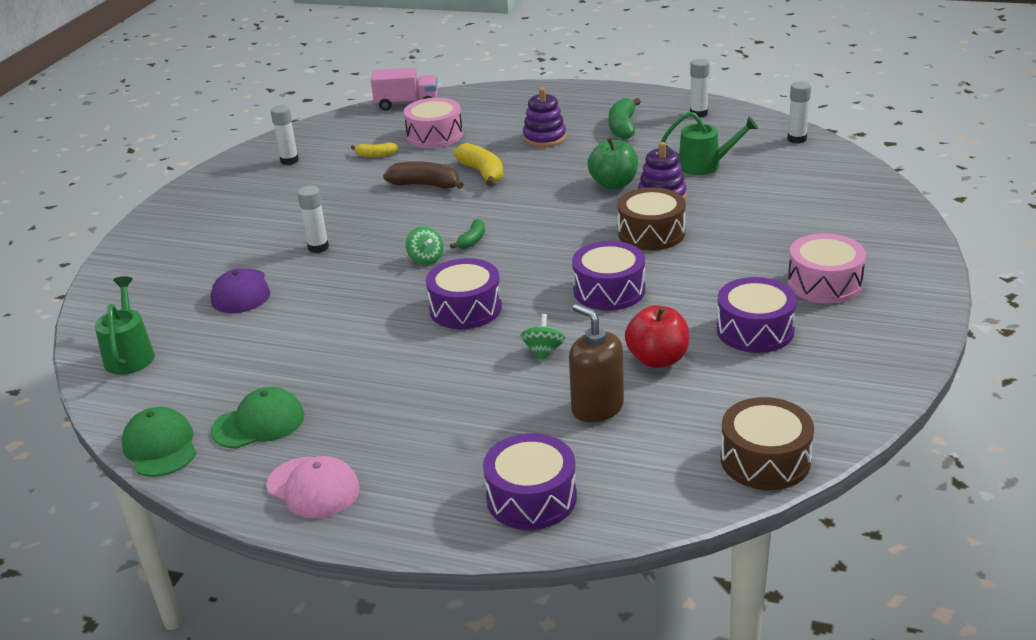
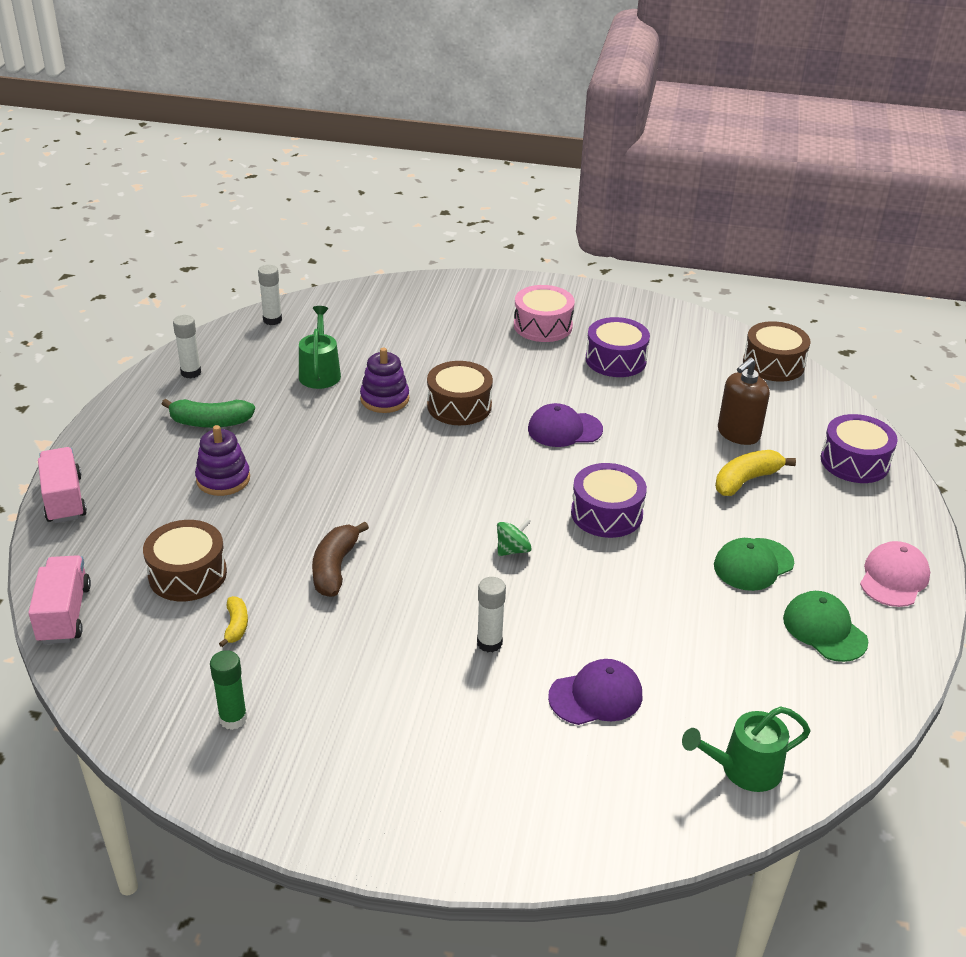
camera: 100 degrees left, 5 degrees up
(160, 446) = (884, 695): green cap -> green cap (753, 564)
(289, 161) = (233, 719): white glue stick -> green glue stick
(434, 135) = (187, 574): pink drum -> brown drum
(472, 240) = (473, 519): green banana -> none
(482, 173) = (309, 523): yellow banana -> yellow banana (746, 480)
(528, 90) = (64, 499): none -> pink truck
(543, 352) = (668, 463): green spinning top -> none
(609, 290) = (564, 429): purple drum -> purple cap
(613, 184) = (353, 428): green apple -> none
(657, 359) = (666, 405): red apple -> none

